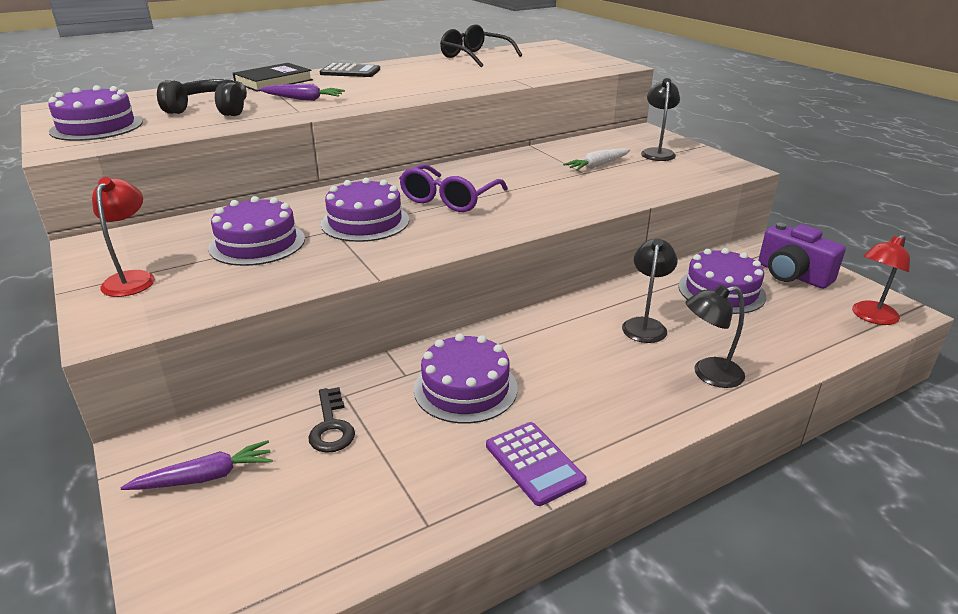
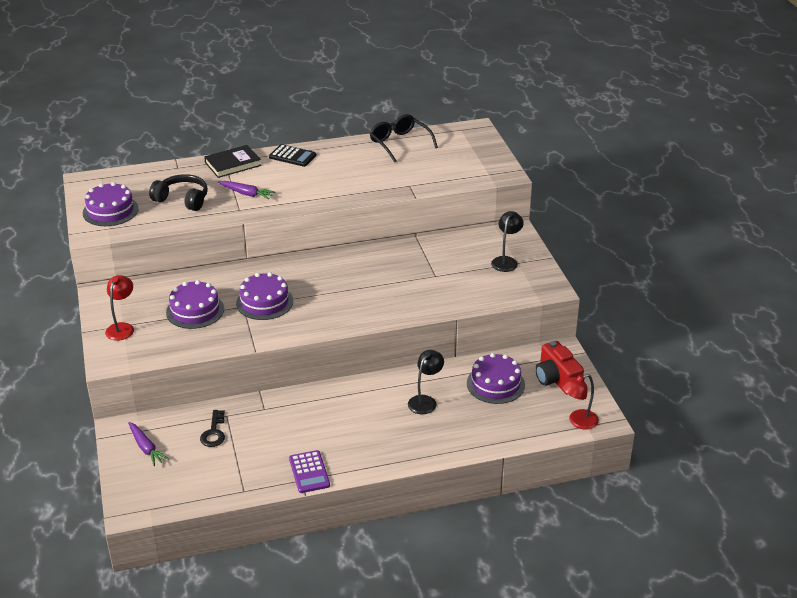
camera: 15 degrees right, 5 degrees up
(205, 477) = (146, 448): purple carrot -> purple carrot turned 60 degrees clockwise
(449, 199) = (326, 289): purple glasses -> none
(465, 388) = (294, 423): purple cake -> none
(598, 165) = (450, 269): white carrot -> none
(708, 374) = (439, 441): black lamp -> none
(792, 275) = (556, 379): purple camera -> red camera

